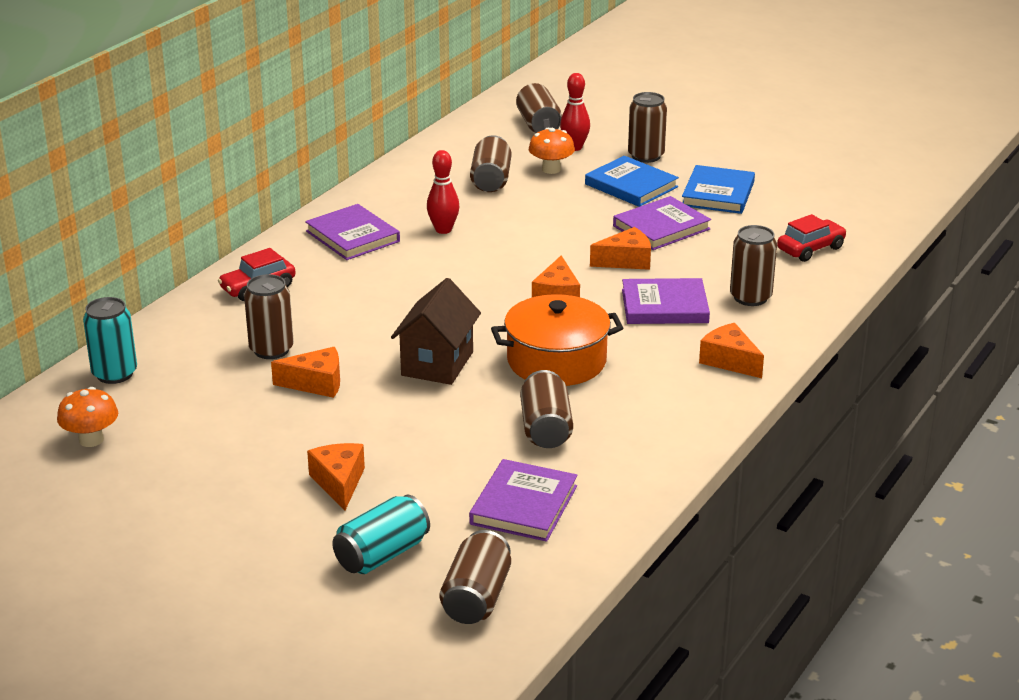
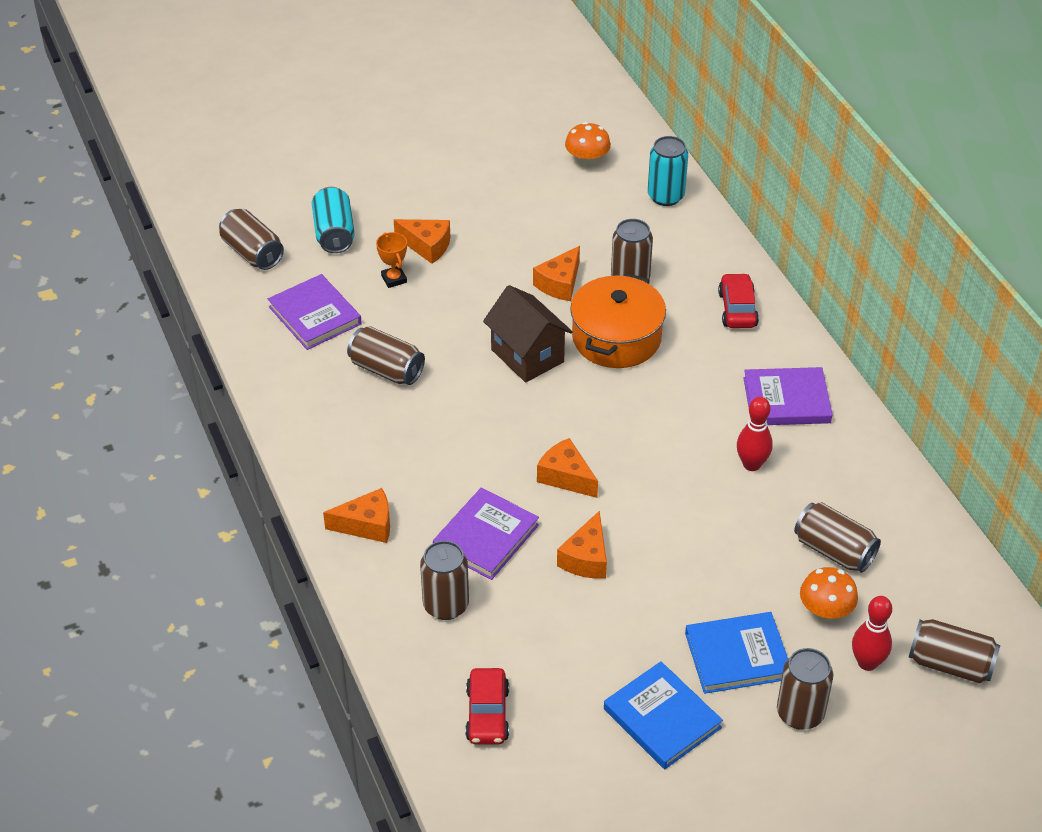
camera: 125 degrees right, 15 degrees up
(414, 481) = (394, 279): none -> orange trophy
(556, 361) = (467, 422): orange pot -> orange pot (616, 338)
(661, 227) = (628, 624): purple book -> none

